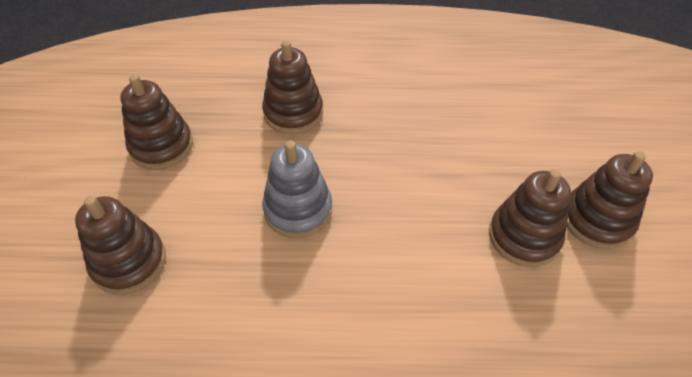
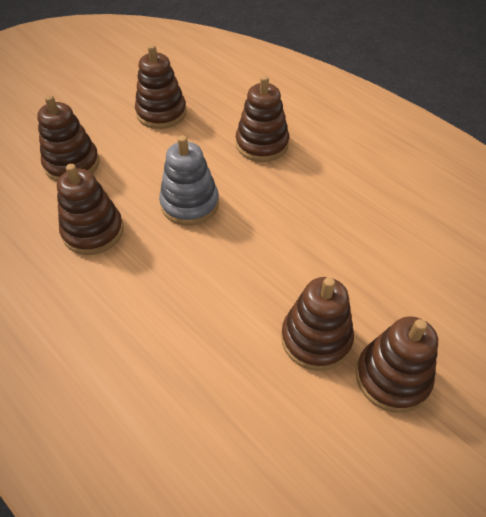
camera: 45 degrees right, 0 degrees up
(240, 307) = (93, 231): none -> brown stacking toy

